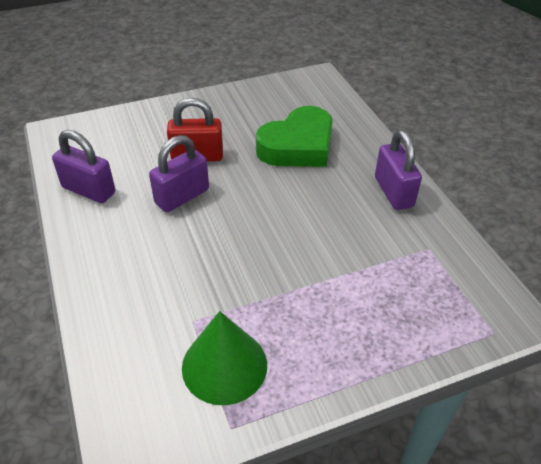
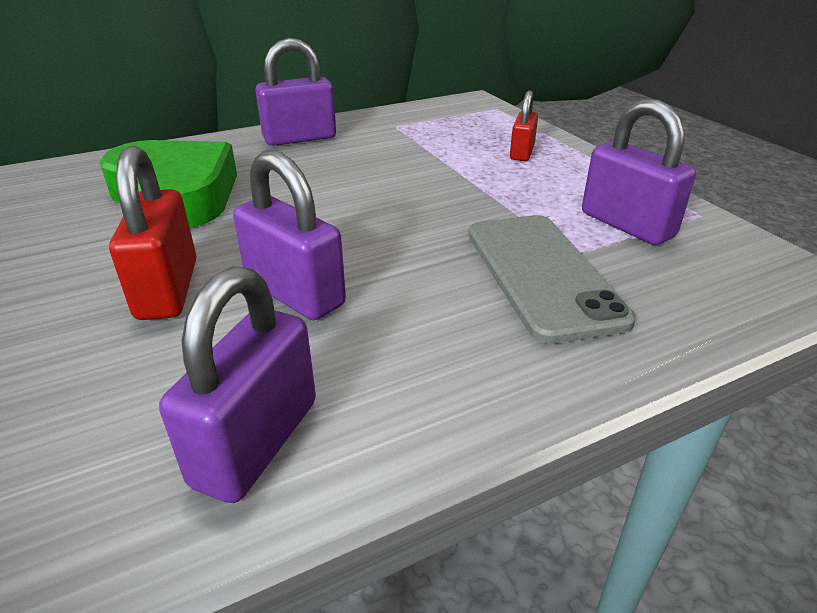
camera: 95 degrees left, 10 degrees down
(172, 298) = (541, 274): none -> grey phone
(224, 365) = (627, 225): green cone -> purple padlock
(367, 329) = (522, 153): none -> red padlock

